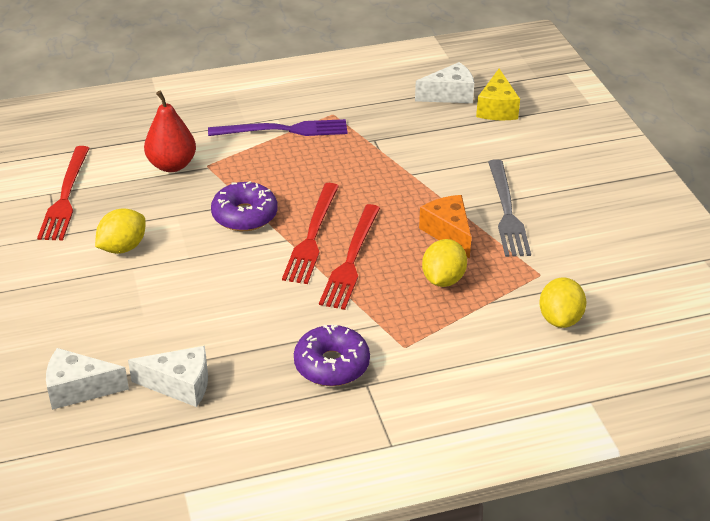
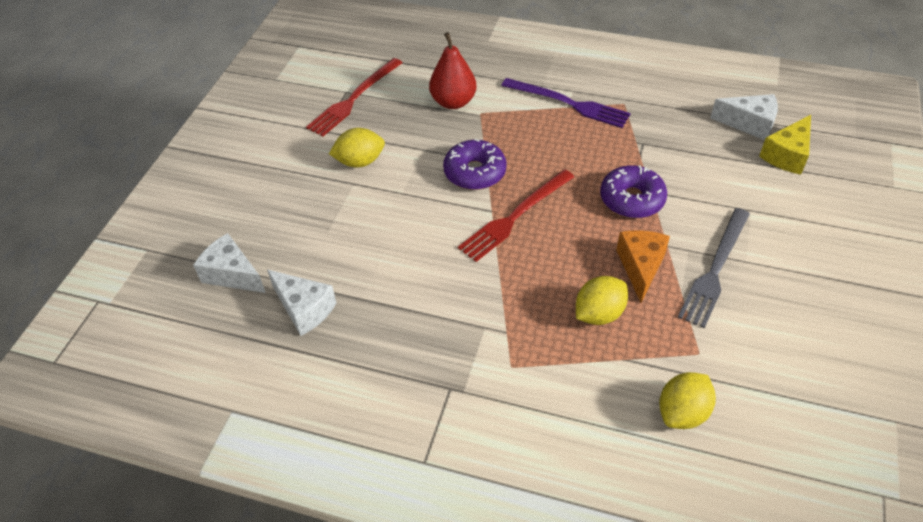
camera: 35 degrees right, 10 degrees up
(332, 365) = (435, 352): purple donut -> purple donut (632, 199)
(351, 260) = (531, 255): red fork -> none

